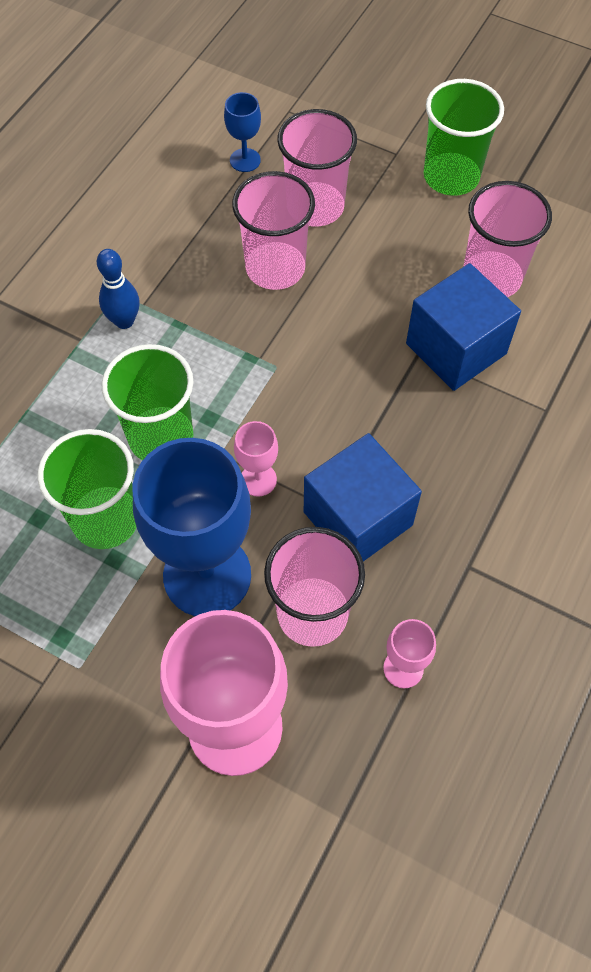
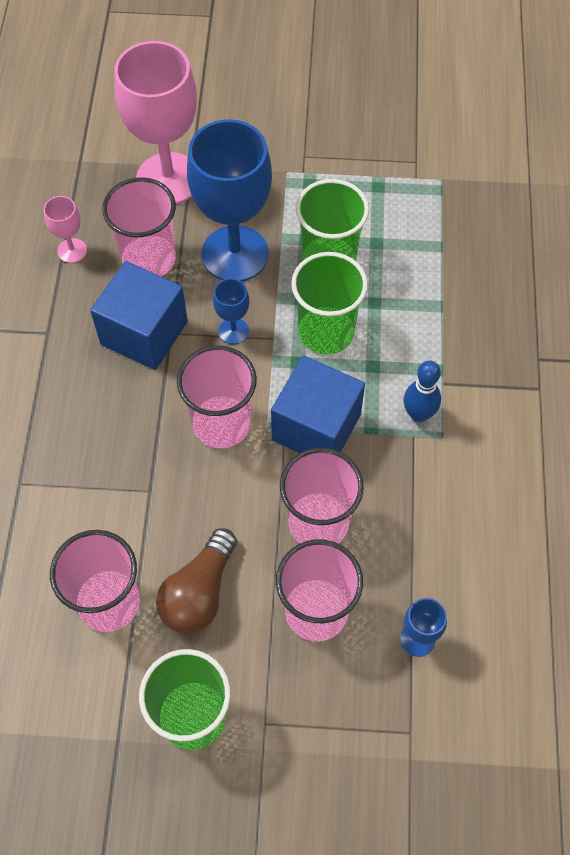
camera: 155 degrees right, 0 degrees up
(258, 479) = (233, 331): pink goblet -> blue goblet
(319, 387) = (221, 423): none -> pink cup
(408, 255) = (199, 592): none -> brown light bulb
(456, 348) = (118, 509): blue cube -> blue cube (316, 427)

